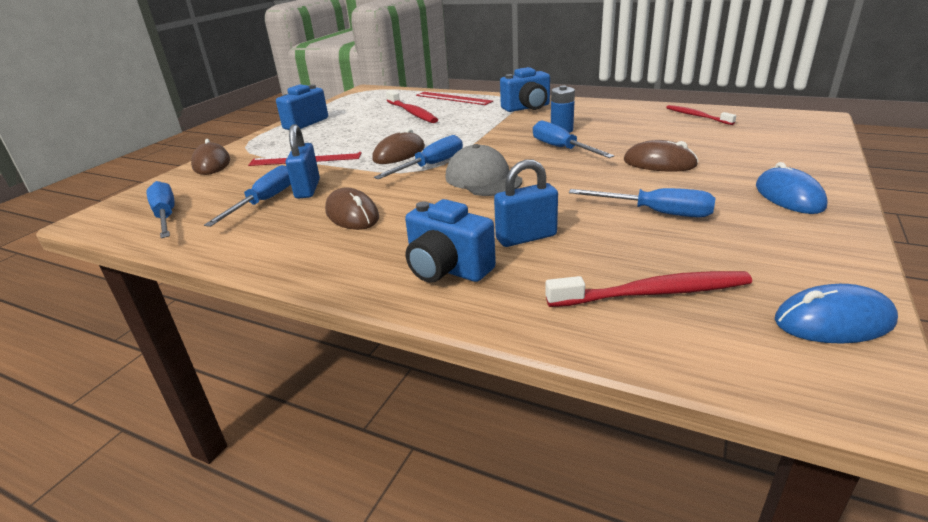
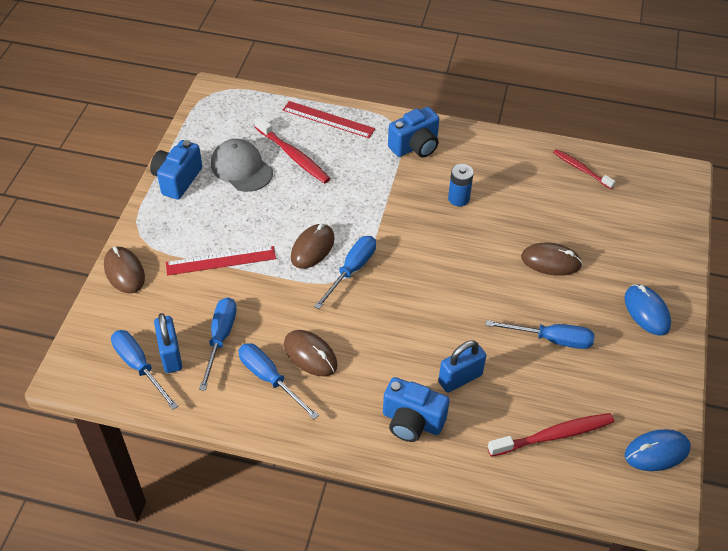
camera: 15 degrees left, 20 degrees up
(307, 189) = (250, 316): blue padlock -> blue padlock (170, 355)
(483, 179) = (405, 293): grey cap -> grey cap (241, 168)
(561, 148) = (464, 236): blue screwdriver -> blue screwdriver (269, 379)

